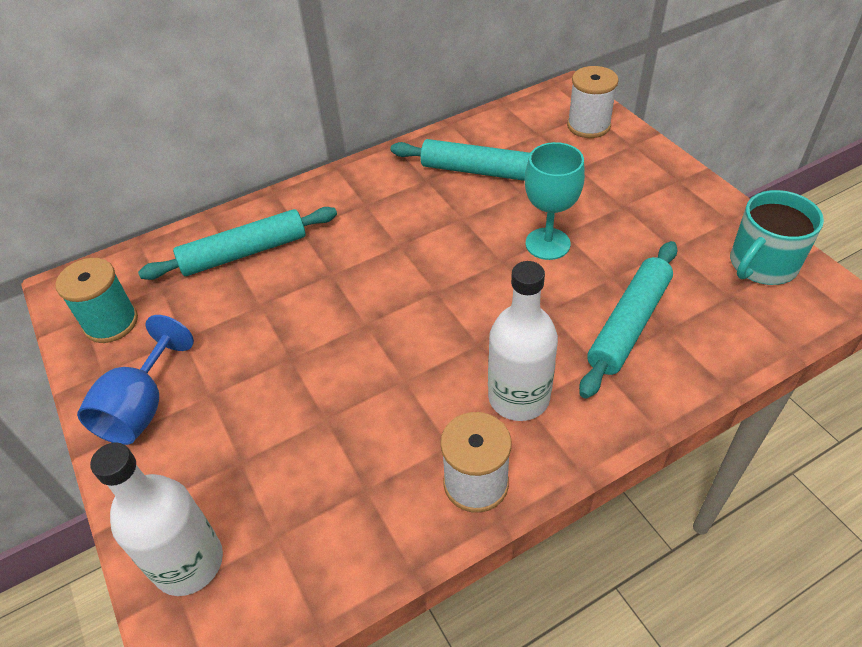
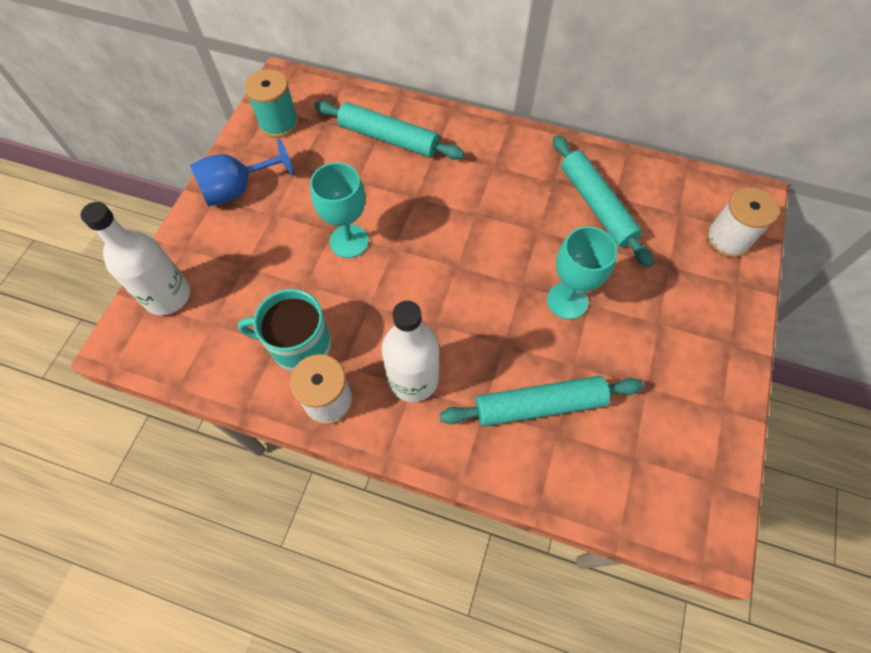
camera: 45 degrees right, 15 degrees up
(318, 353) = (349, 241): none -> turquoise goblet
(762, 264) = (693, 462): turquoise mug -> turquoise mug (299, 344)

